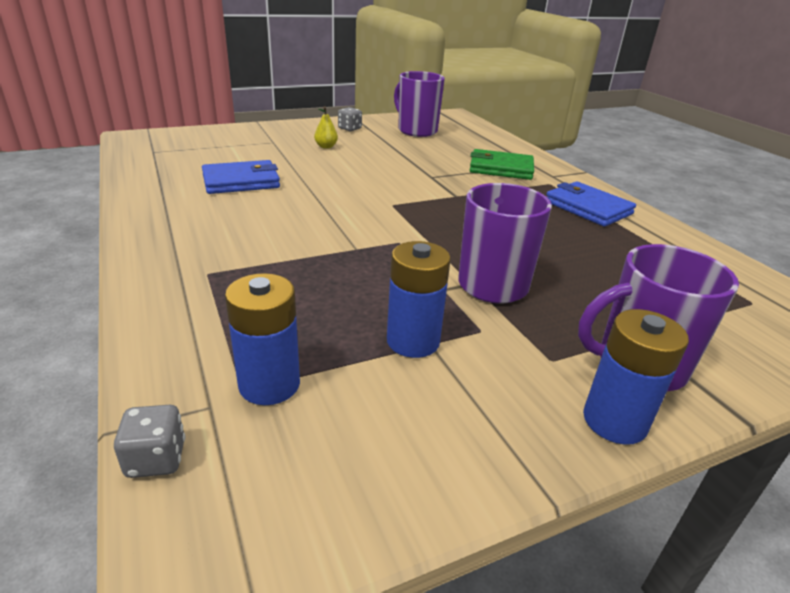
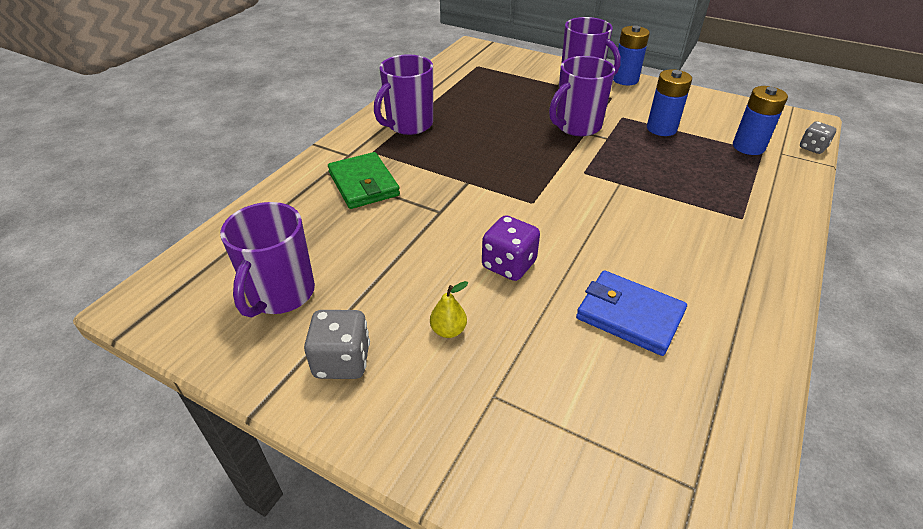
camera: 125 degrees left, 10 degrees up
(343, 173) = (509, 265): none -> purple dice
(349, 129) = (342, 361): grey dice -> grey dice, size x1.52
(588, 208) = (408, 125): blue wallet -> purple mug

